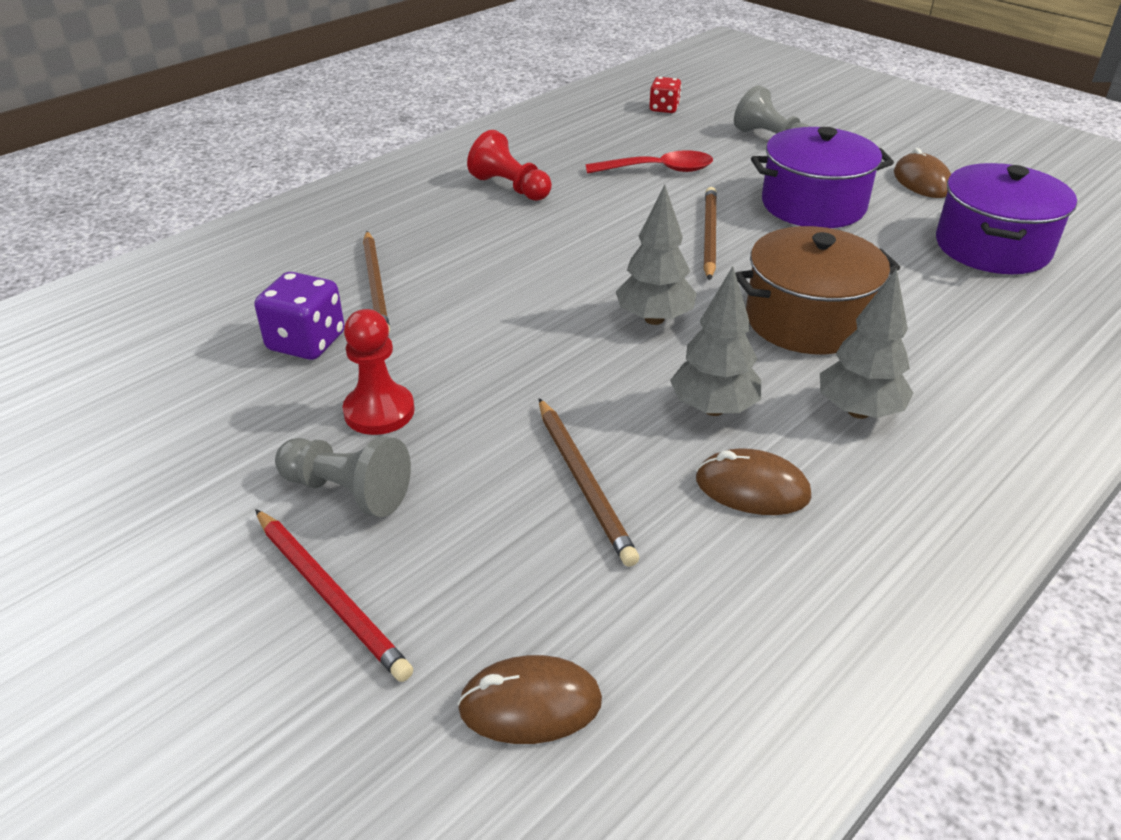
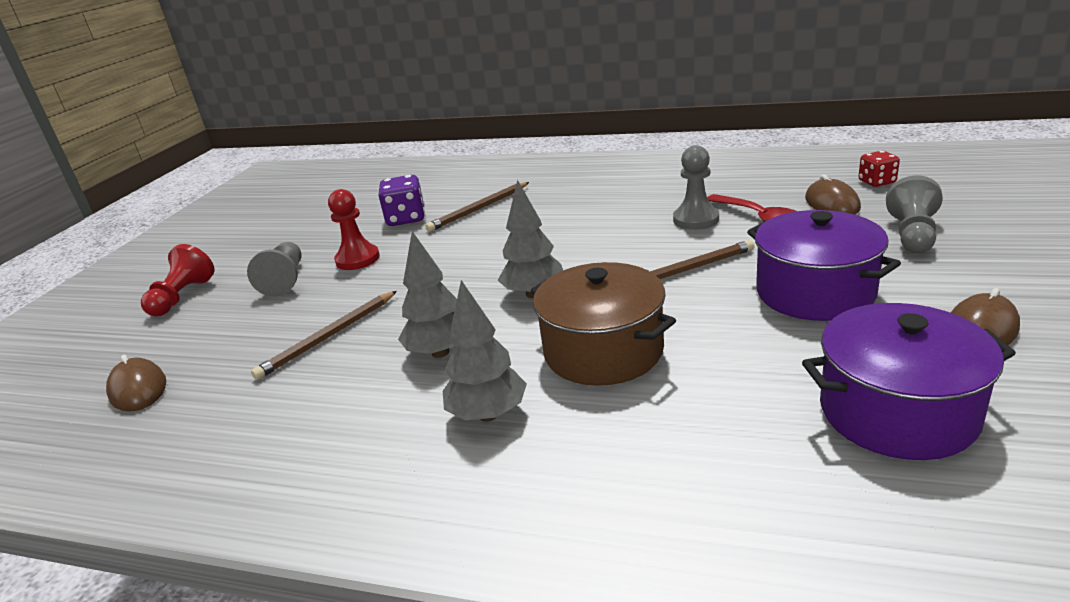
camera: 65 degrees right, 10 degrees down
(330, 595) = (206, 308): red pencil -> none
(510, 187) = (647, 191): red pawn -> red pawn (182, 297)
(615, 193) = (696, 219): none -> grey pawn
(752, 488) = (356, 397): brown mouse -> brown mouse (832, 203)

